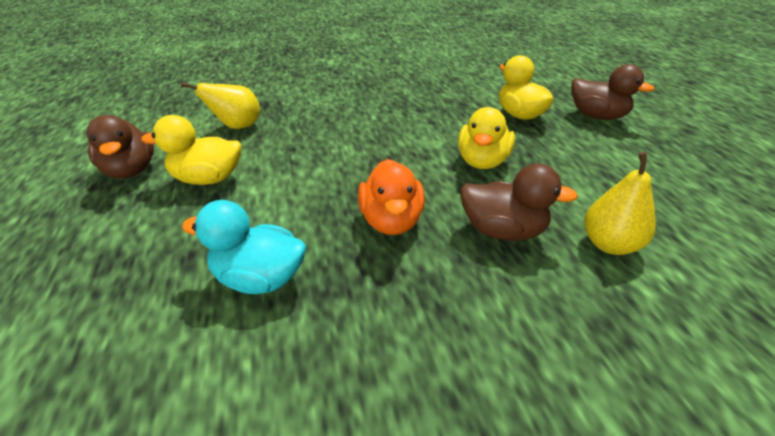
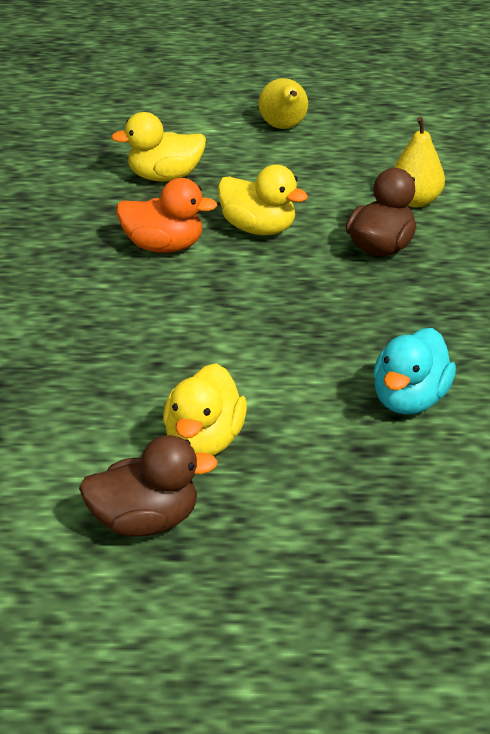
camera: 75 degrees left, 0 degrees up
(237, 127) = (58, 414): yellow pear -> yellow pear (284, 127)
(391, 221) = (345, 307): orange duck -> orange duck (164, 246)
(597, 116) = (197, 131): brown duck -> none

